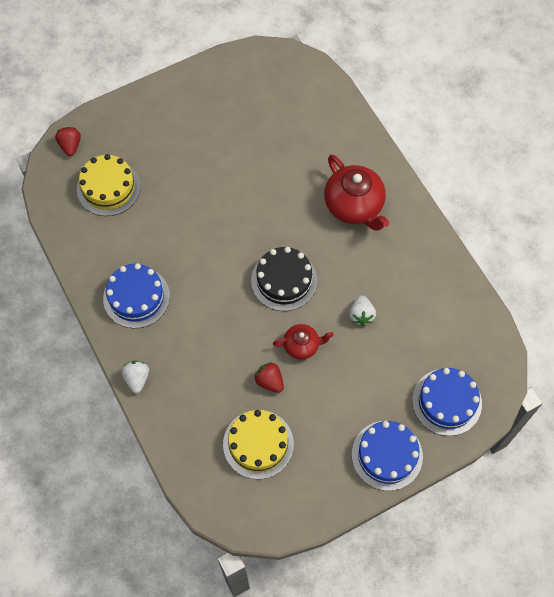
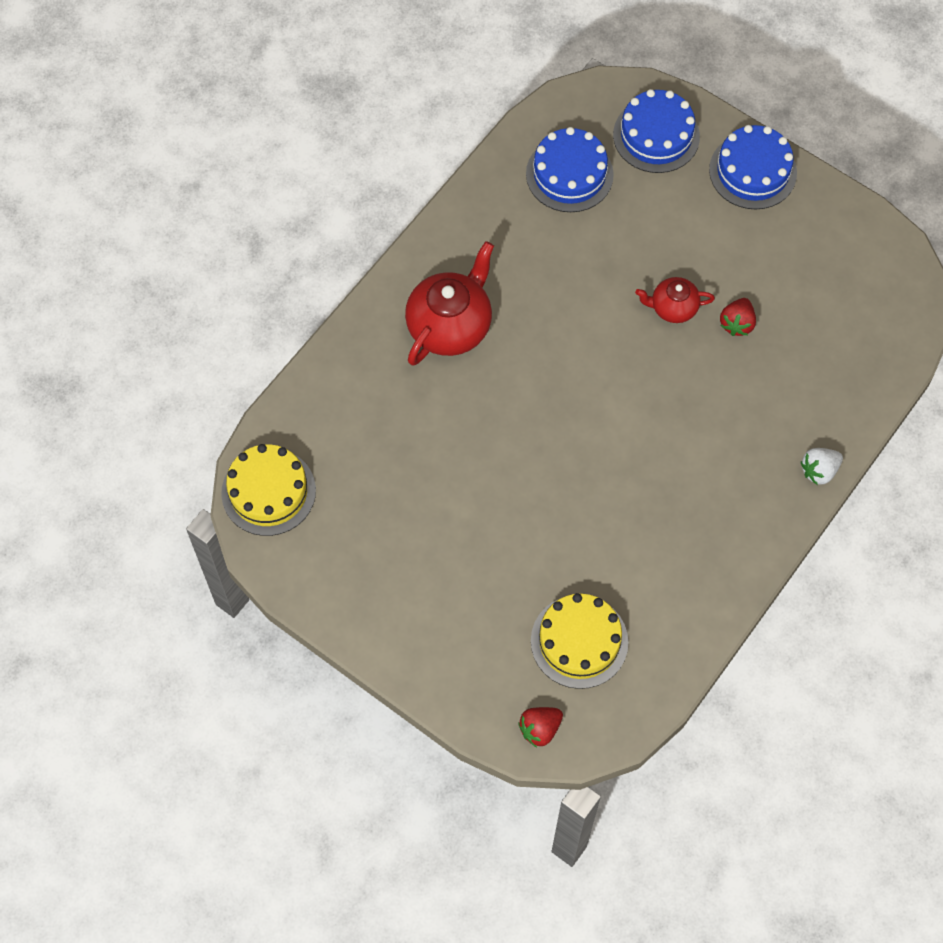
camera: 115 degrees left, 0 degrees up
(136, 297) = (716, 525): blue cake -> blue cake (569, 174)
(258, 444) = (818, 304): yellow cake -> yellow cake (268, 491)
(284, 280) = (598, 363): black cake -> none
(302, 346) = (673, 308): red teapot -> red teapot turned 60 degrees counterclockwise
(361, 315) = (597, 260): white strawberry -> none

